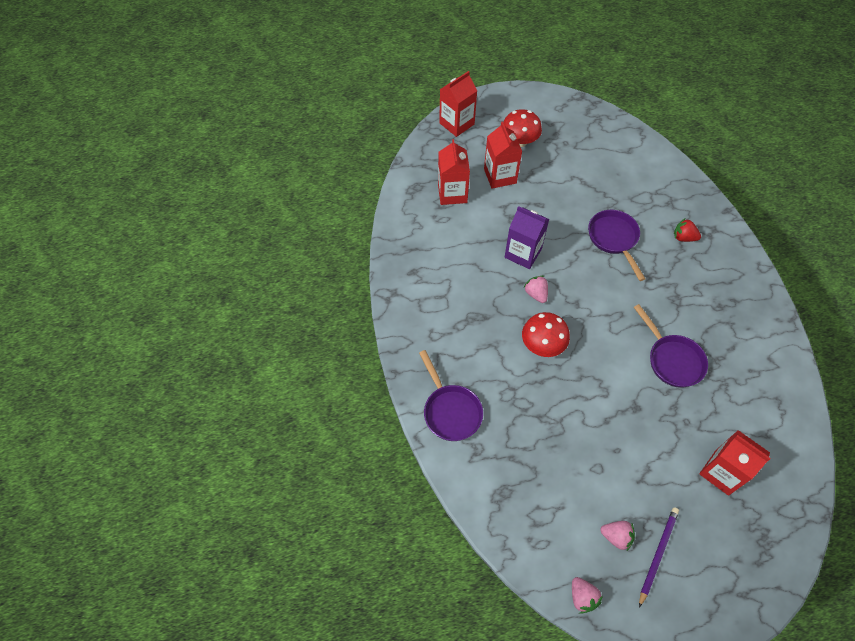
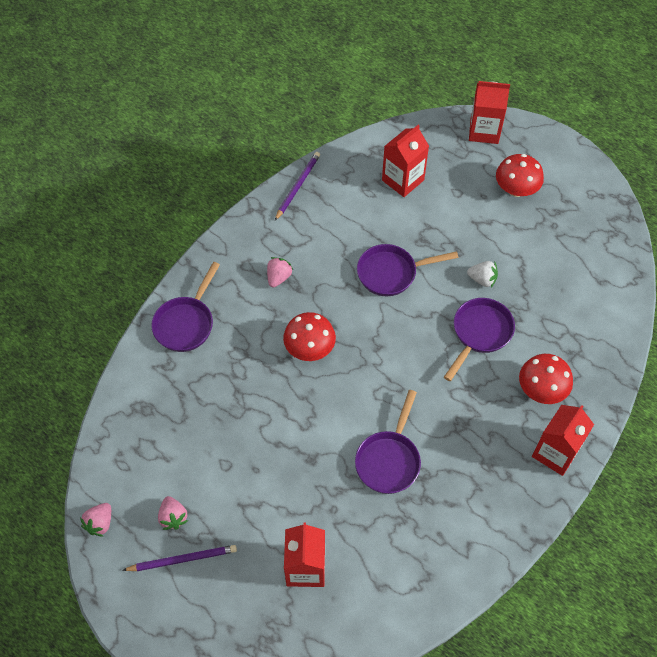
camera: 50 degrees right, 0 degrees up
(396, 256) = (297, 186): none -> purple pencil
(500, 176) = (459, 201): red carton -> red carton (555, 453)
(523, 253) = (391, 273): purple carton -> purple pan
(536, 294) = (357, 310): pink strawberry -> pink strawberry (278, 277)
(573, 208) = (482, 279): none -> white strawberry
(683, 237) = (541, 390): red strawberry -> red mushroom

